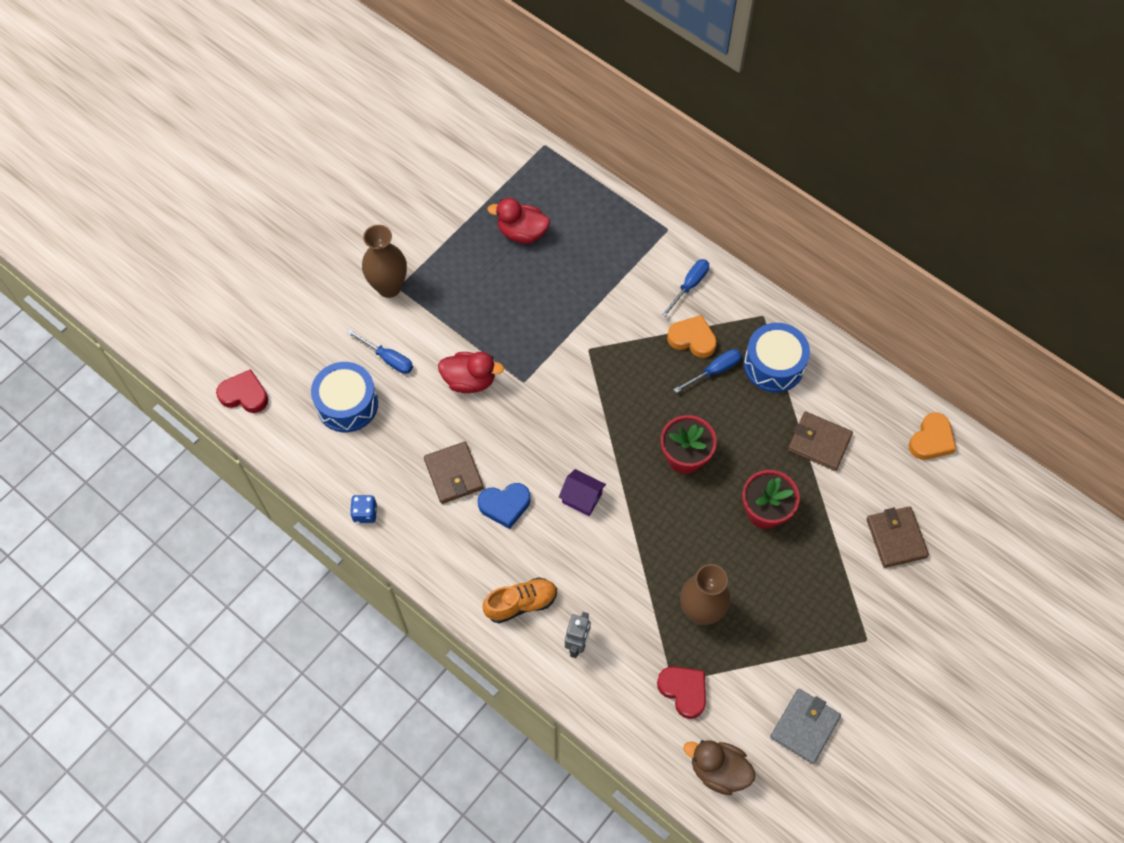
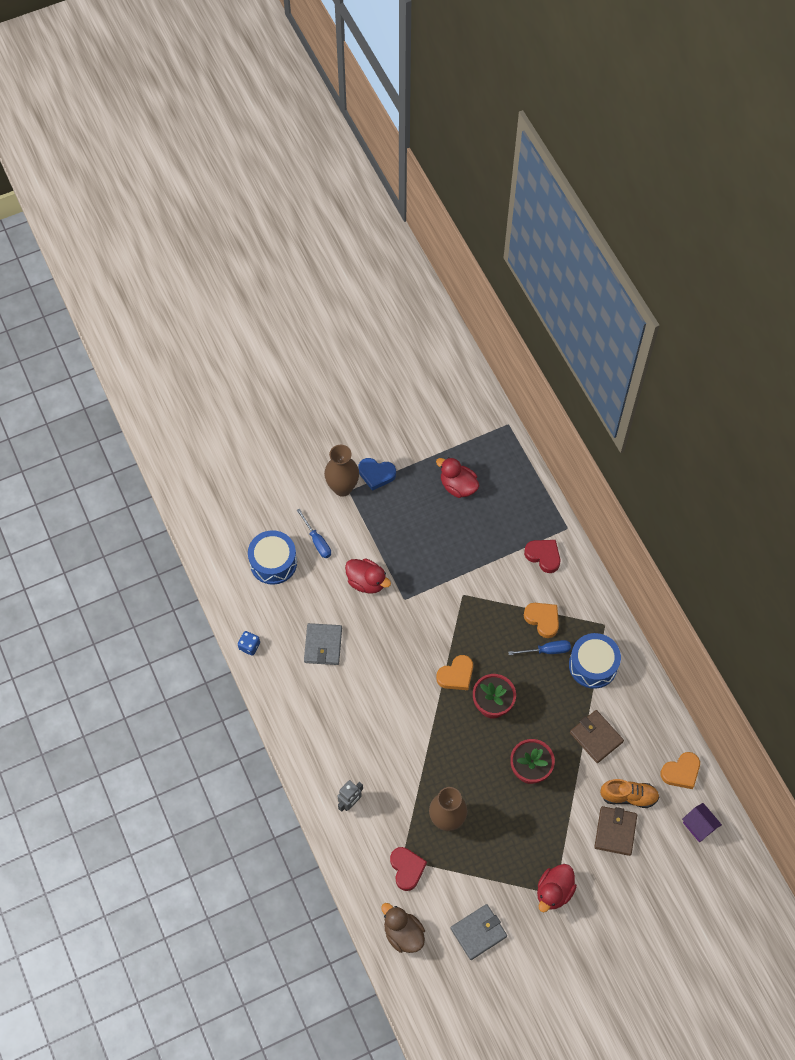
camera: 25 degrees right, 0 degrees up
(244, 395) = (206, 525): red heart -> red heart (543, 556)
(453, 474) = (323, 645): brown wallet -> grey wallet
(505, 505) = (347, 683): blue heart -> blue heart (376, 474)
(521, 603) = (325, 757): orange shoe -> orange shoe (628, 796)
(582, 498) = (404, 702): purple house -> purple house (699, 826)
(627, 441) = (456, 675): none -> orange heart
(689, 285) = (561, 578): blue screwdriver -> none
(865, 638) = (554, 891): none -> red duck

